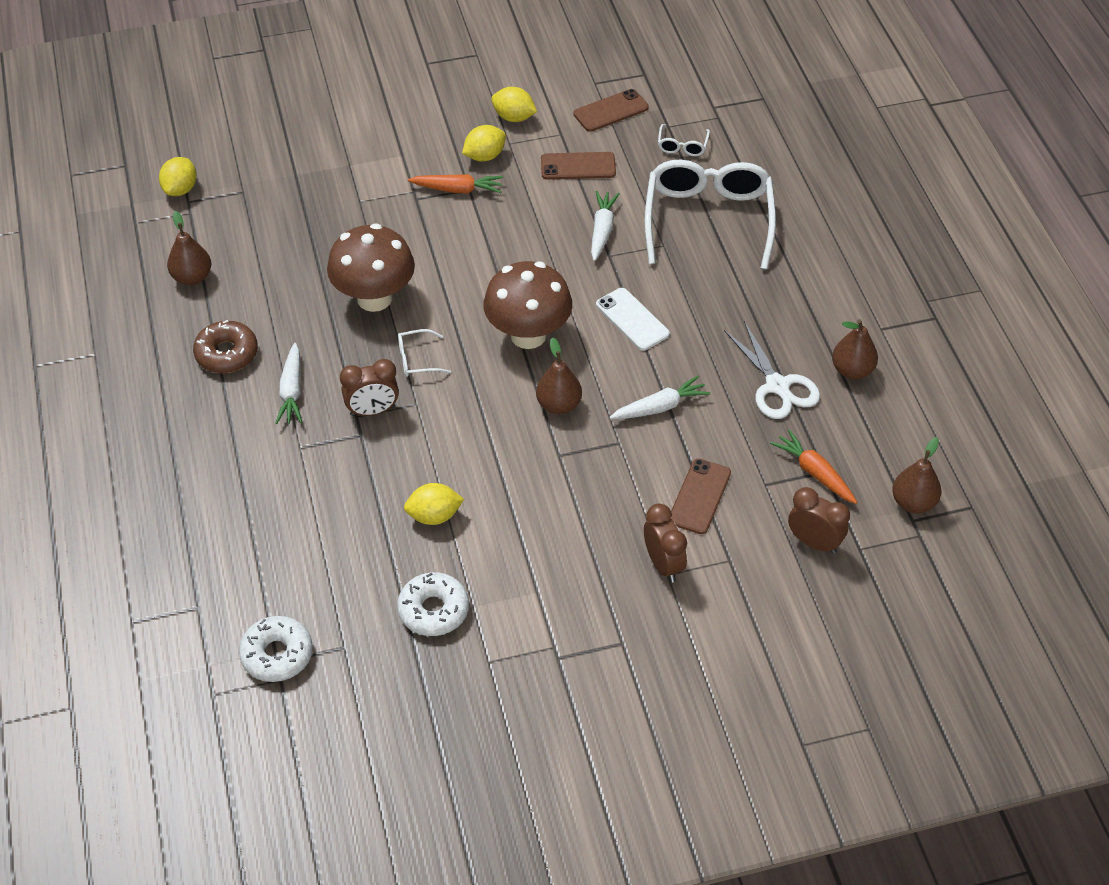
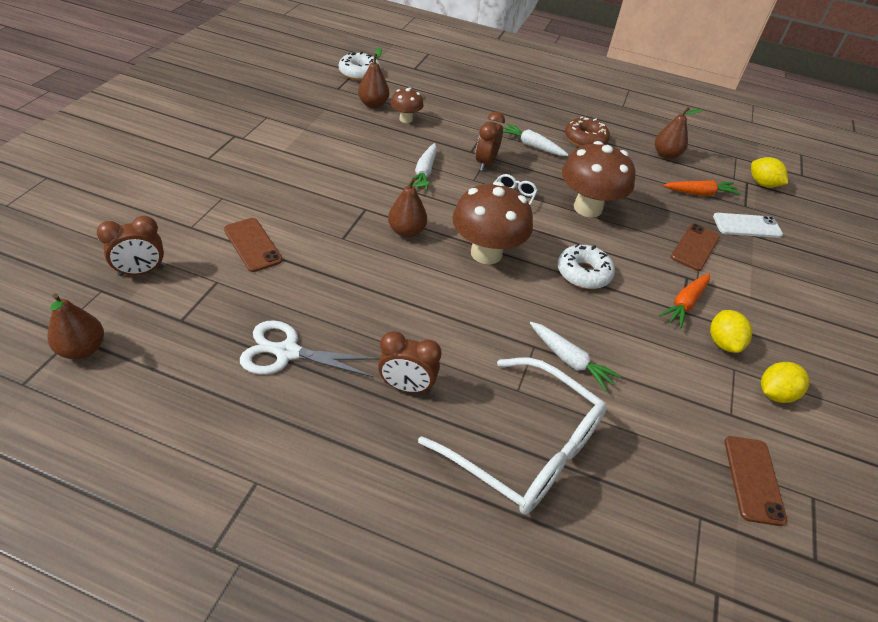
camera: 120 degrees right, 5 degrees down
(350, 531) = (406, 119): none -> brown mushroom
(433, 610) = (321, 117): white donut -> white donut (583, 273)
(434, 516) = (380, 145): yellow lemon -> none
(578, 166) = (672, 397): brown phone -> brown phone (695, 247)
(632, 319) = (448, 314): white phone -> white phone (747, 226)
(660, 407) = (348, 275): white carrot -> white carrot (424, 172)
(663, 564) = (230, 200): brown clock -> brown clock (406, 387)
(682, 146) = (658, 506): white glasses -> none
(814, 473) = (188, 313): orange carrot -> orange carrot (700, 193)
(852, 370) = (241, 416): brown pear -> brown pear (373, 104)

